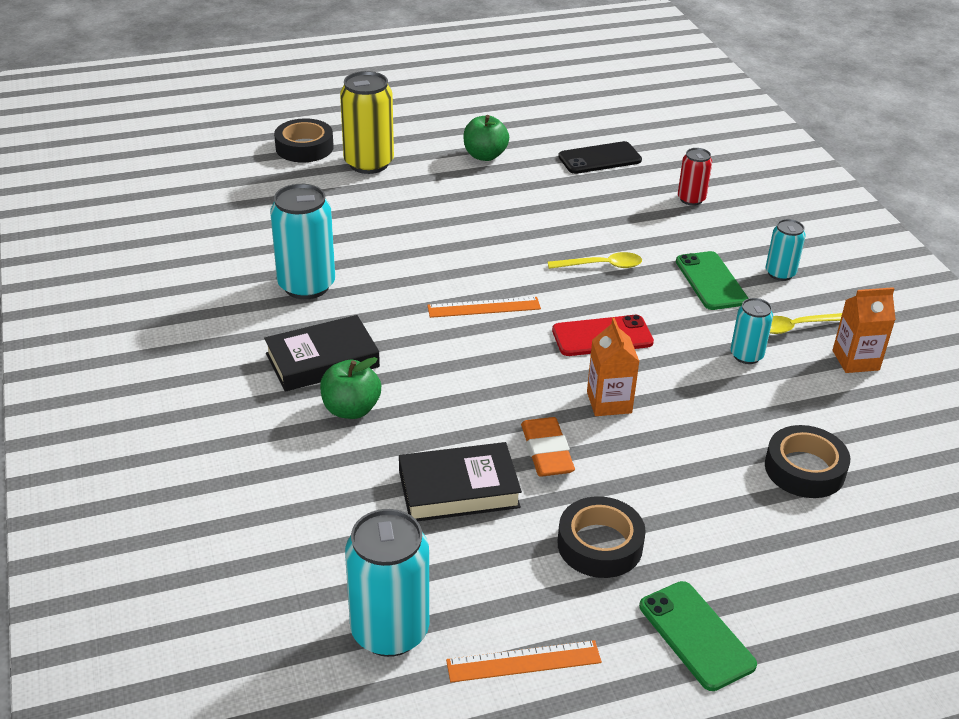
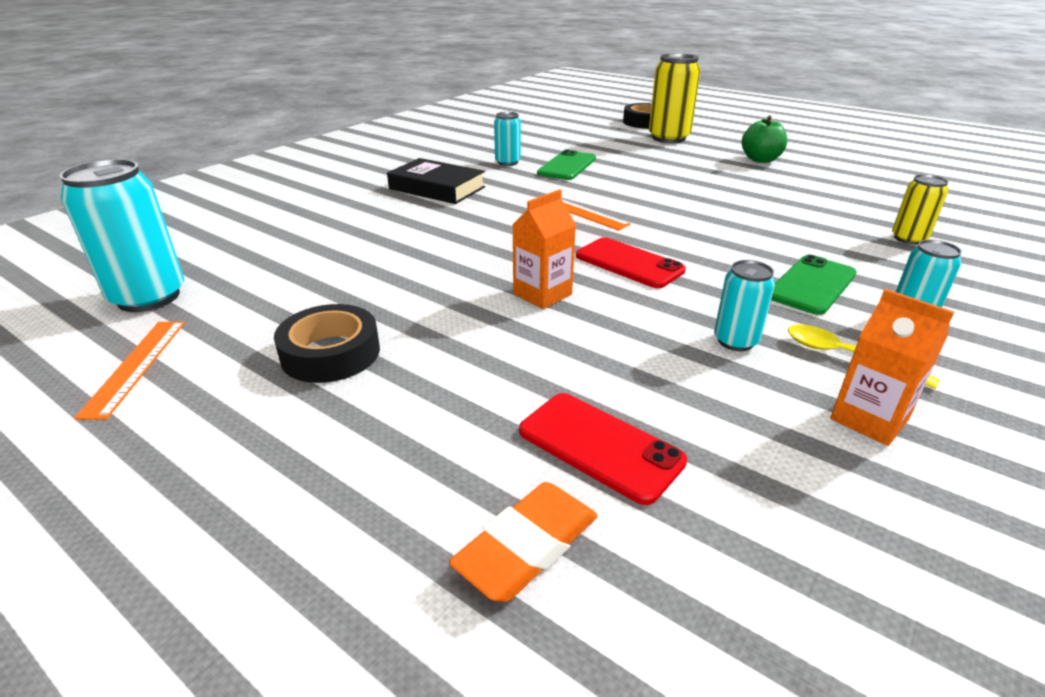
camera: 55 degrees right, 5 degrees down
(306, 285) = (507, 162): turquoise can -> turquoise can, size x0.56
(351, 409) = (395, 210): green apple -> none
(458, 489) = (345, 270): black book -> none
(523, 661) = (135, 366): orange ruler -> orange ruler turned 45 degrees clockwise
(546, 452) = (435, 289): orange eraser -> orange eraser (527, 546)
(599, 159) = (861, 190): black phone -> none
(601, 266) = (724, 234): yellow spoon -> none
(691, 199) = (908, 238): red can -> yellow can
(696, 635) = (226, 458): green phone -> green phone (567, 166)
(804, 469) = (600, 446): black tape -> red phone

